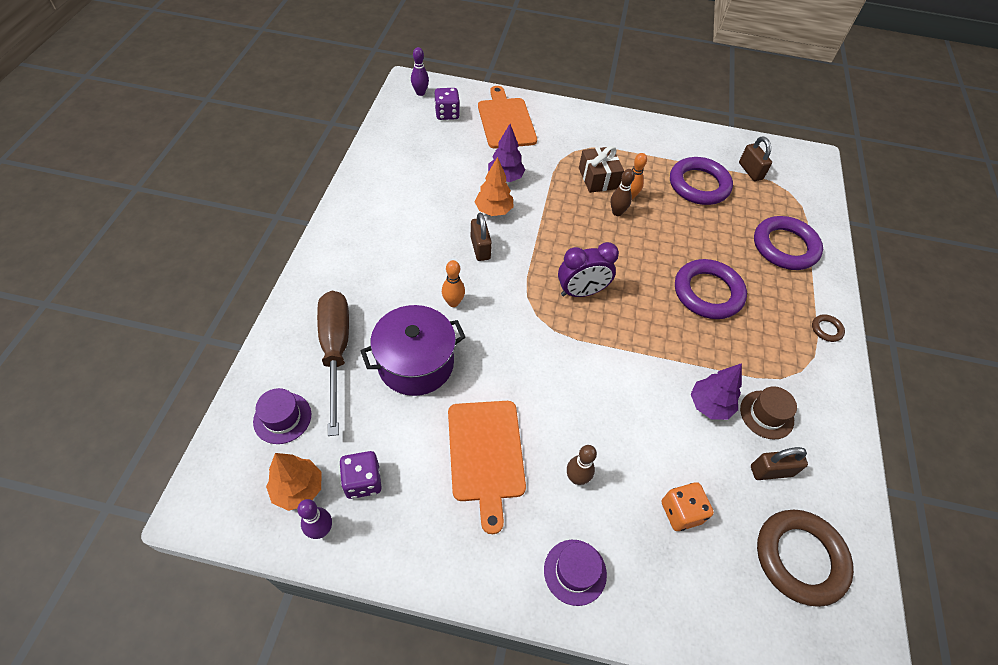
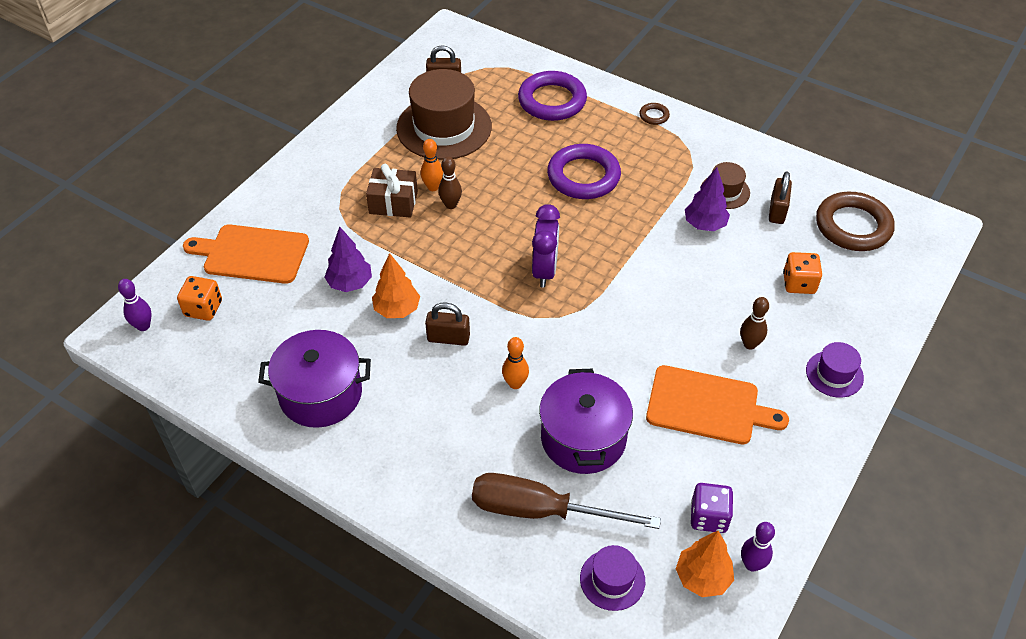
camera: 65 degrees left, 5 degrees down
(399, 192) = (320, 394): none -> purple pot
(447, 114) = (203, 308): purple dice -> orange dice
(699, 185) = (444, 127): purple ring -> brown hat

